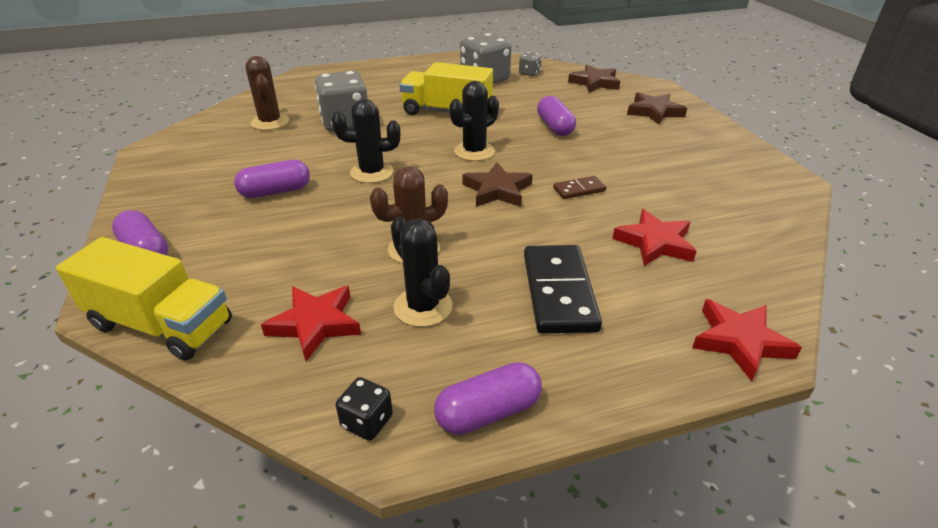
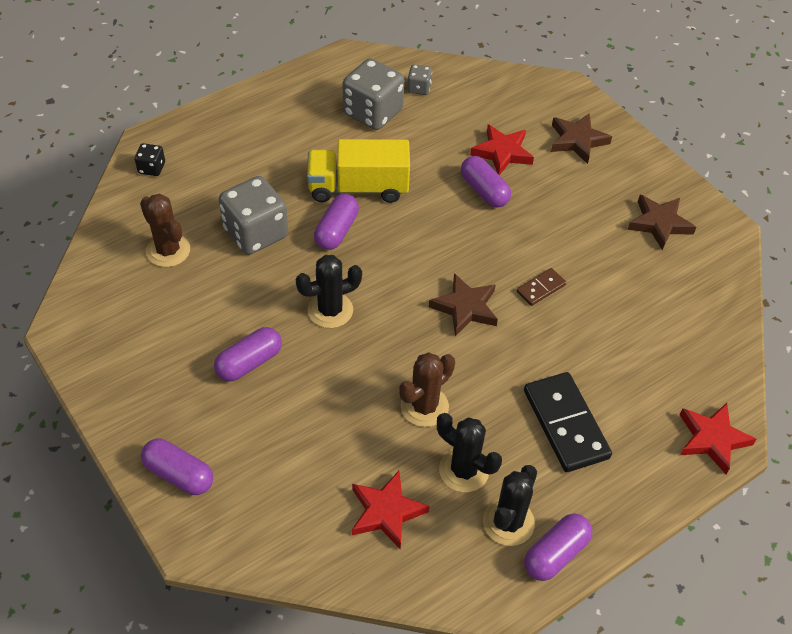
camera: 20 degrees left, 15 degrees up
(161, 325) = (258, 548): yellow truck -> none
(367, 421) = (475, 586): black dice -> black dice (151, 168)
(412, 131) = (336, 231): none -> purple capsule
(474, 151) = (418, 252): black cactus -> black cactus (508, 522)
(594, 83) = (499, 95): brown star -> brown star (659, 224)
(655, 243) = (626, 345): red star -> red star (502, 152)

